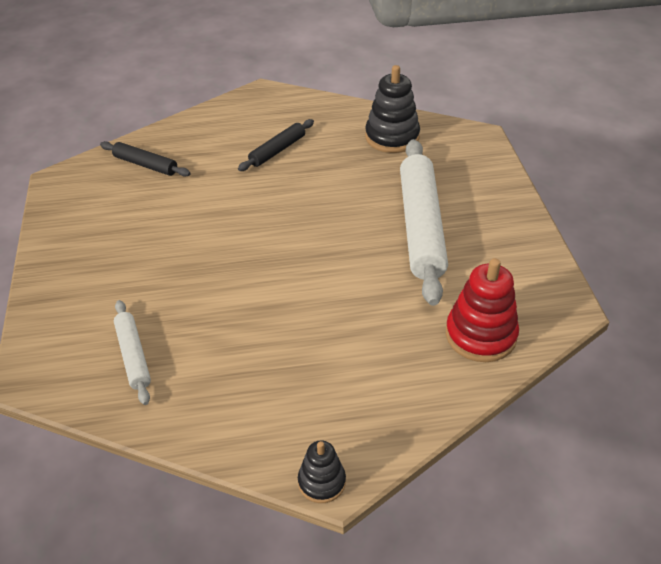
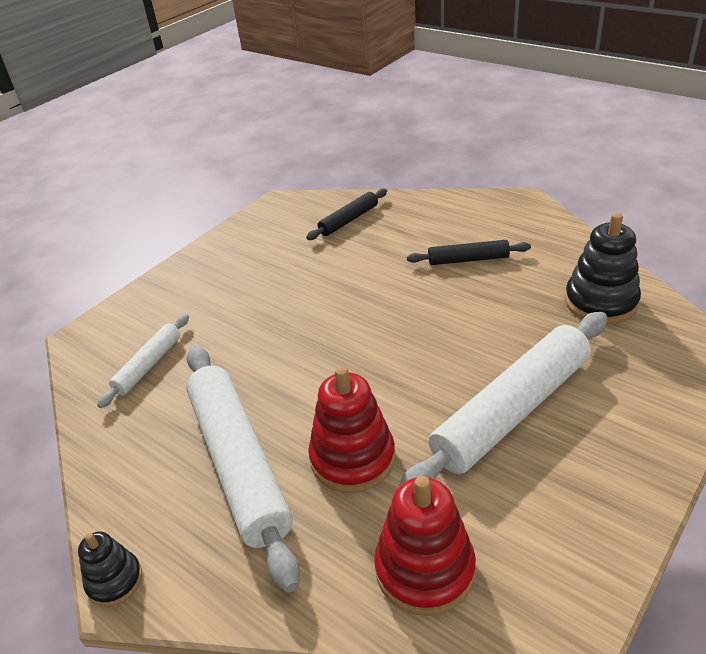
camera: 50 degrees right, 5 degrees down
(145, 165) = (348, 220): black rolling pin -> black rolling pin turned 60 degrees clockwise
(302, 363) = (239, 463): none -> white rolling pin
(369, 311) = (352, 458): none -> red stacking toy

